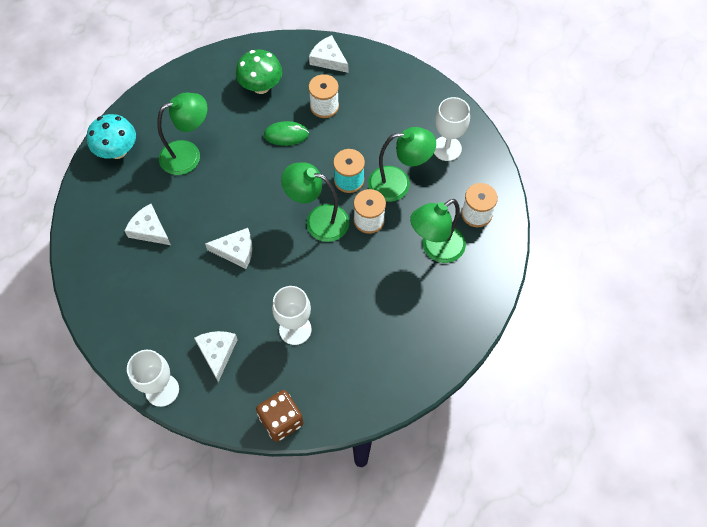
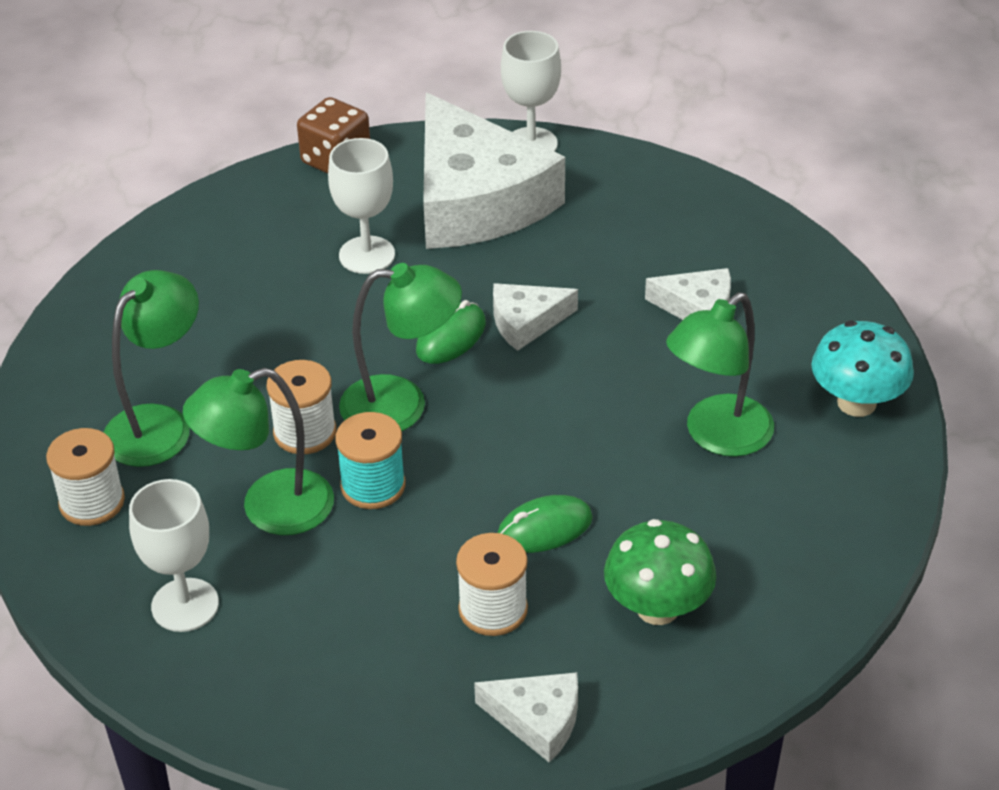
camera: 160 degrees right, 20 degrees down
(217, 352) = (475, 199): white cheese -> white cheese, size x2.24
(277, 254) = (451, 337): none -> green mouse

